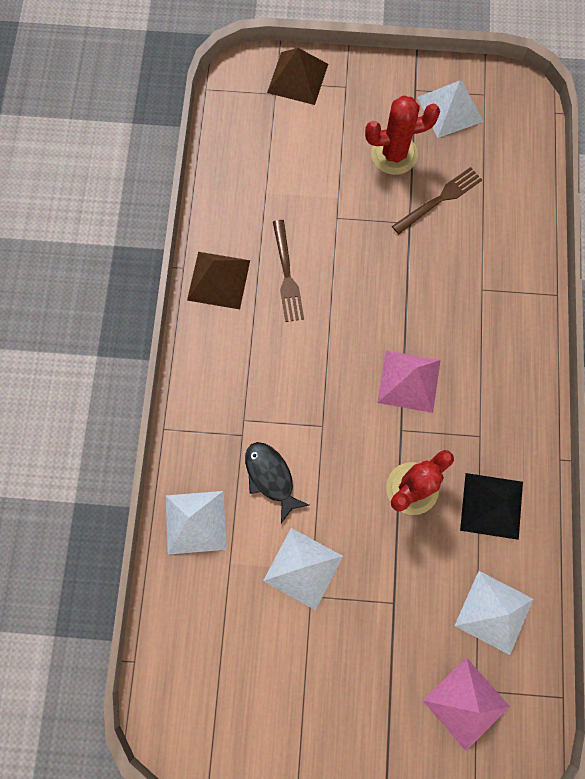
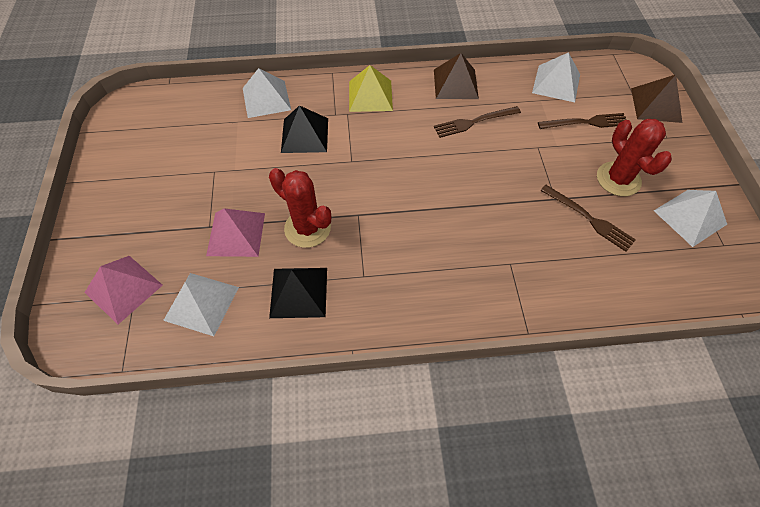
camera: 80 degrees right, 15 degrees down
(218, 386) = (370, 95): none -> yellow pyramid
(271, 477) = (305, 135): black fish -> black pyramid
(303, 568) = (235, 163): white pyramid -> white pyramid (556, 83)
(310, 157) = (586, 122): none -> brown fork
(409, 381) = (403, 215): pink pyramid -> pink pyramid (236, 234)

